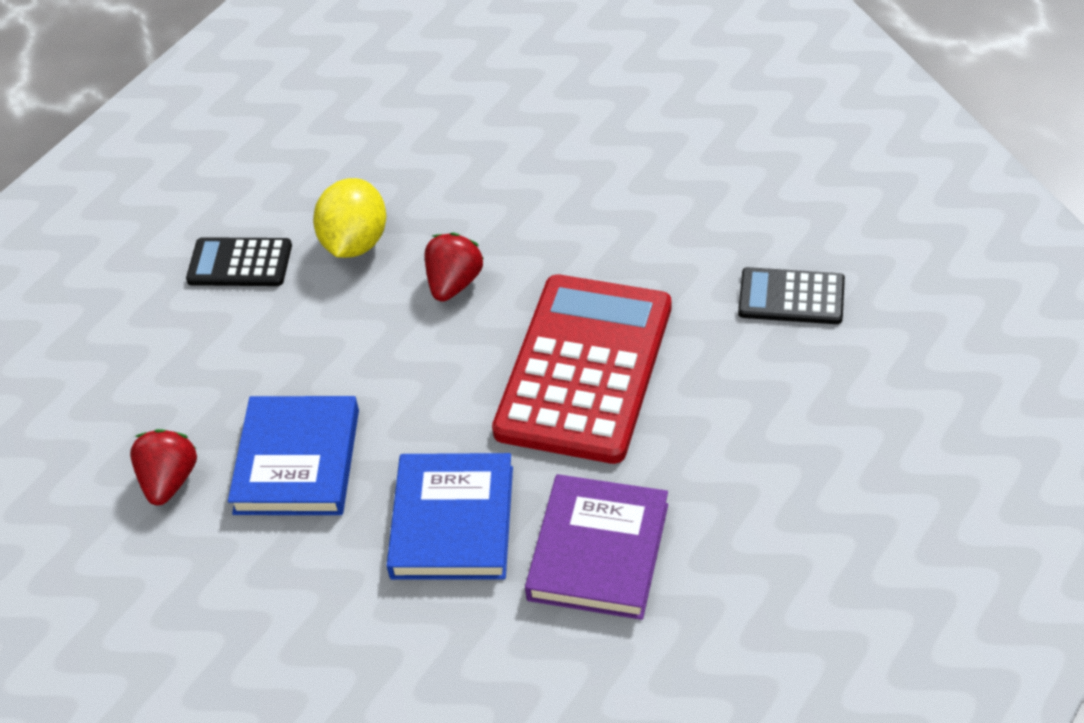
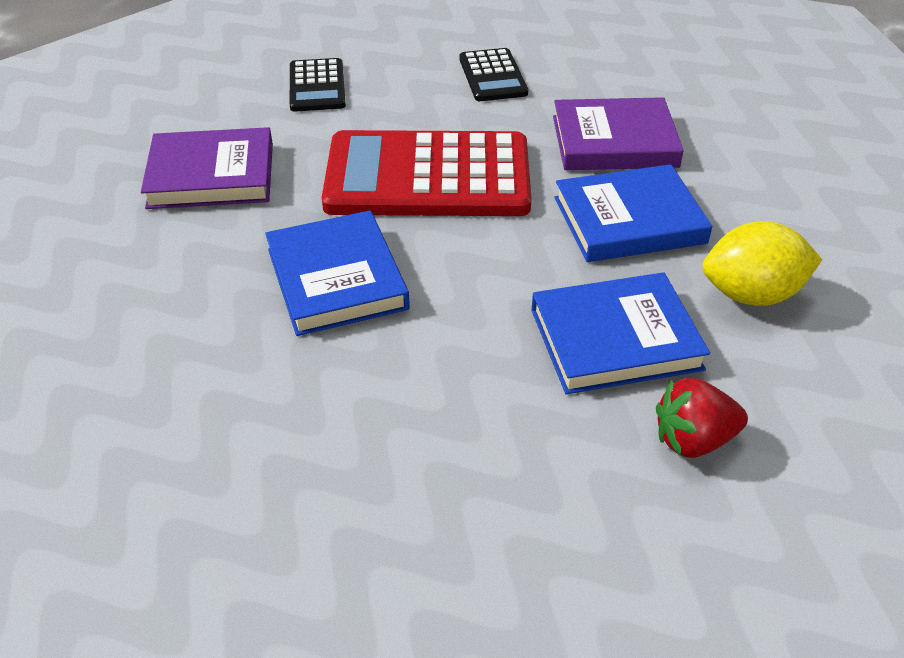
camera: 110 degrees left, 5 degrees down
(240, 263) = (335, 483): black calculator -> black calculator (492, 76)
(355, 243) = (284, 375): yellow lemon -> yellow lemon (751, 294)
(454, 283) = (337, 279): red strawberry -> blue book
(640, 207) = (211, 175): none -> purple book

